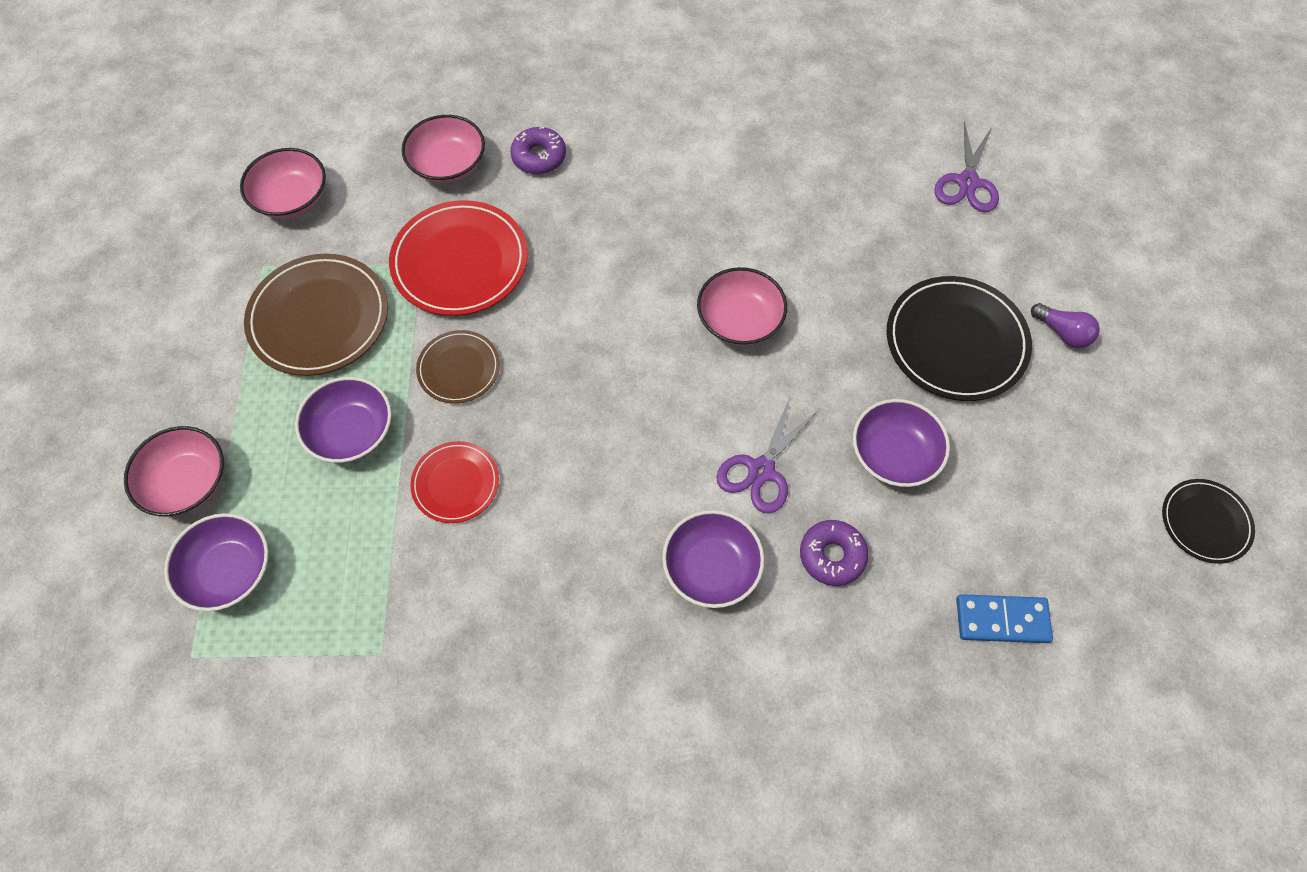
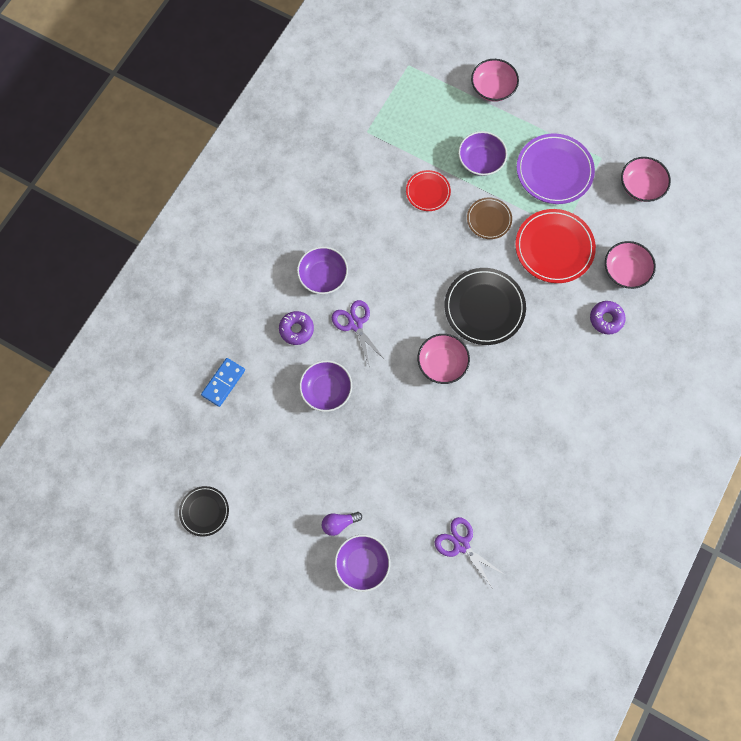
camera: 120 degrees right, 10 degrees up
(229, 571) = (439, 90): purple bowl -> purple bowl (362, 563)
(319, 318) = (554, 171): brown plate -> purple plate
(956, 342) = (367, 463): black plate -> black plate (484, 307)

